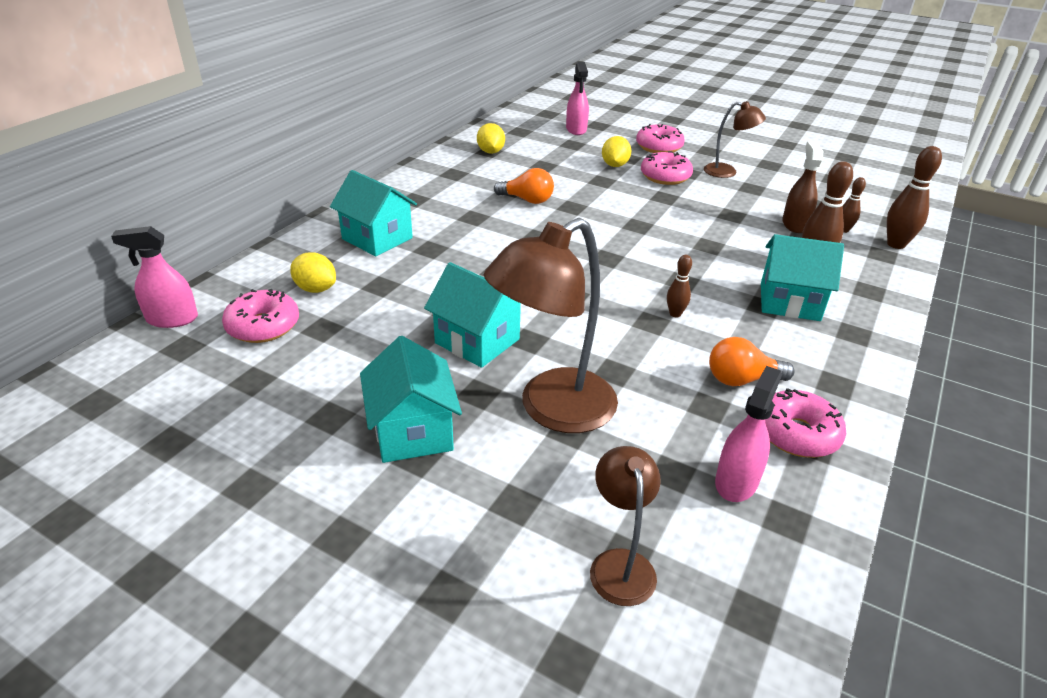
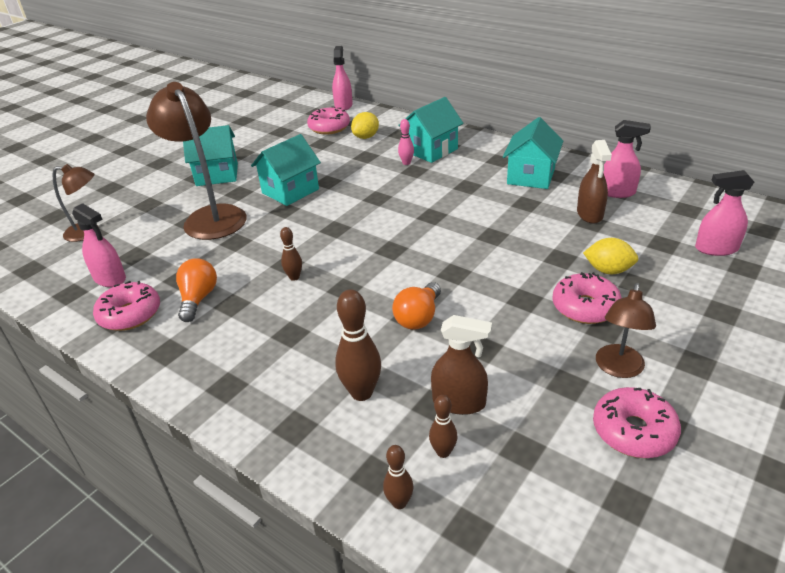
camera: 100 degrees right, 0 degrees up
(409, 254) = (406, 163): none -> pink bowling pin
(490, 152) = (616, 192): yellow lemon -> pink spray bottle
(527, 200) = (504, 212): orange light bulb -> orange light bulb (418, 317)
(530, 165) = (590, 214): none -> brown spray bottle
(659, 147) = (687, 314): pink donut -> pink donut (633, 431)
(790, 302) = (291, 353): turquoise house -> turquoise house (531, 176)
(896, 244) = (399, 502): brown bowling pin -> brown bowling pin, size x0.57

